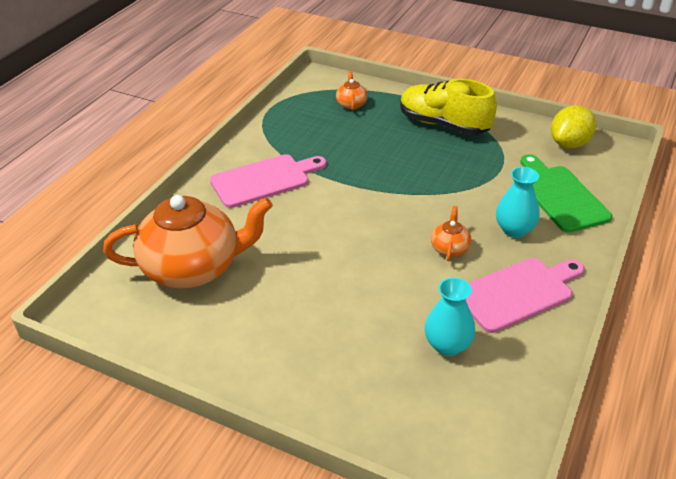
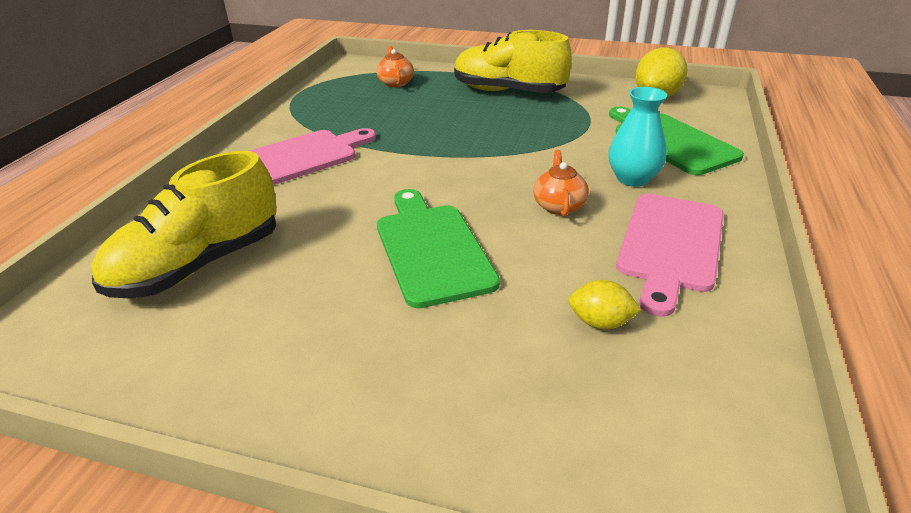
camera: 10 degrees left, 5 degrees down
(193, 268) = (198, 265): orange teapot -> yellow shoe
(350, 274) = (432, 249): none -> green cutting board
(447, 345) = (600, 323): turquoise vase -> yellow lemon
(518, 293) = (670, 245): pink cutting board -> pink cutting board turned 150 degrees clockwise

